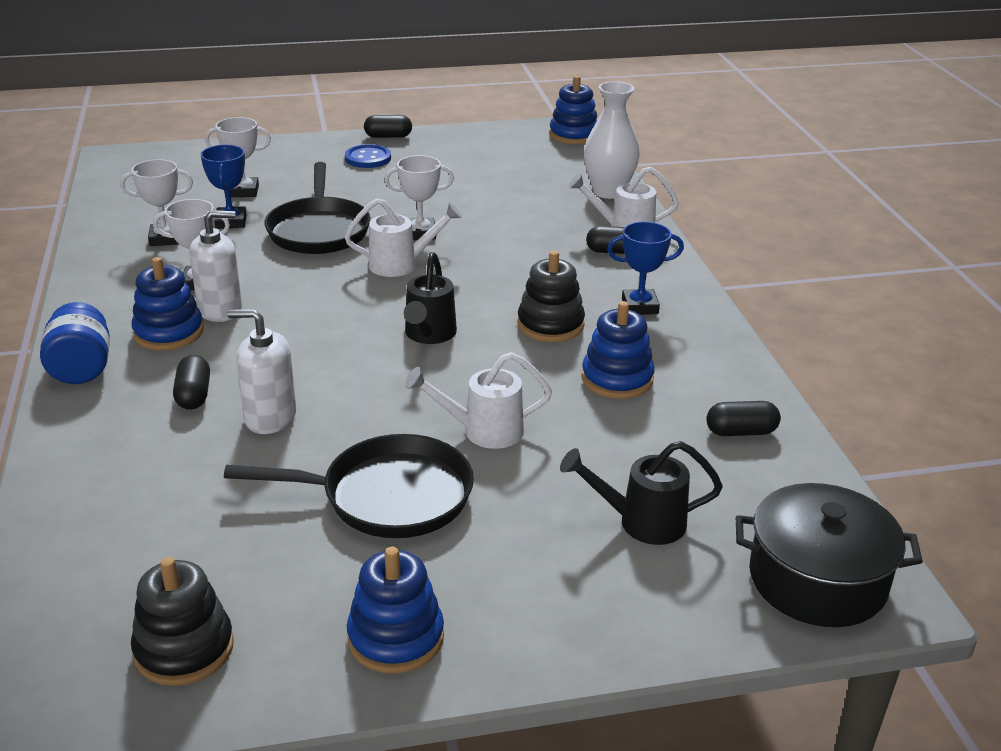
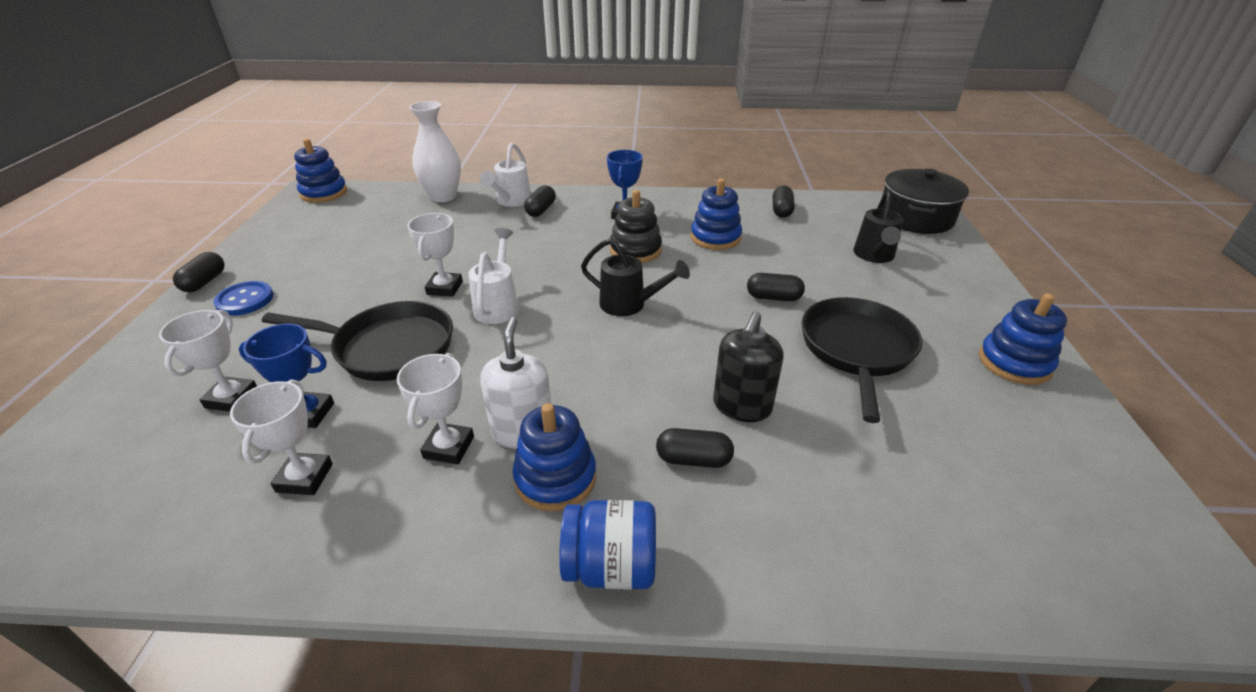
camera: 75 degrees left, 5 degrees up
(184, 649) = (1071, 475): black stacking toy -> none
(270, 417) = (742, 406): white soap dispenser -> black soap dispenser
(483, 431) = (773, 297): white watering can -> black capsule

